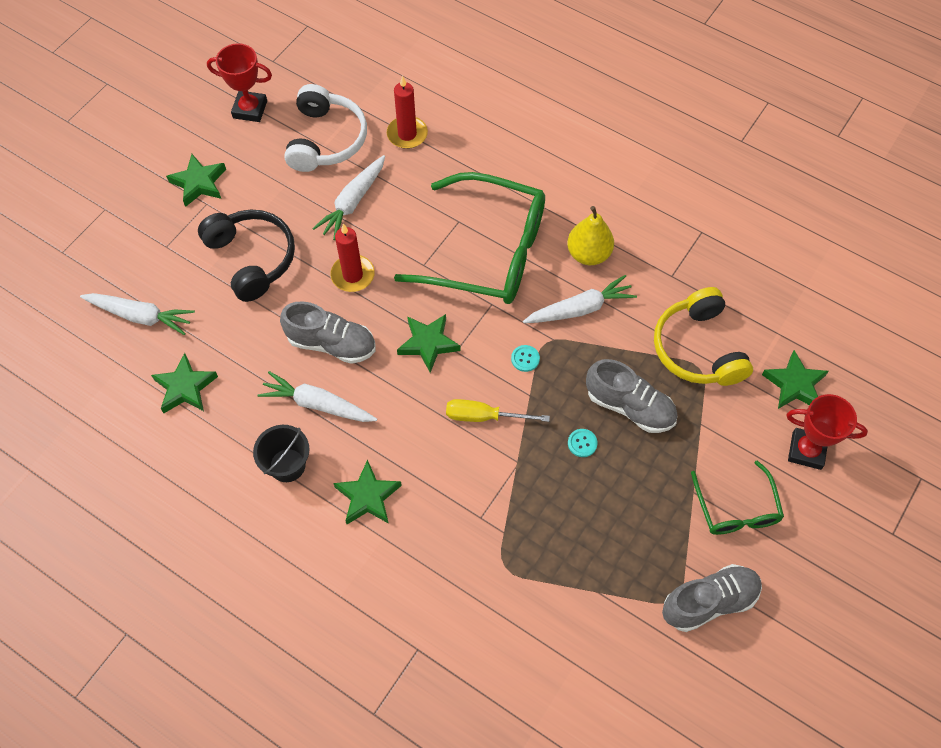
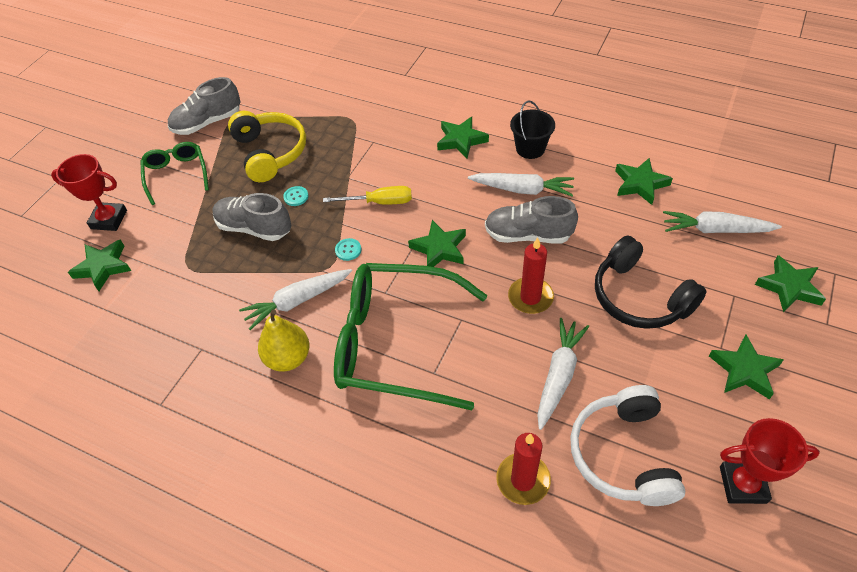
camera: 175 degrees right, 10 degrees down
(113, 246) = (789, 287): none -> green star
(697, 349) = (186, 283): yellow headphones -> yellow headphones (270, 152)

